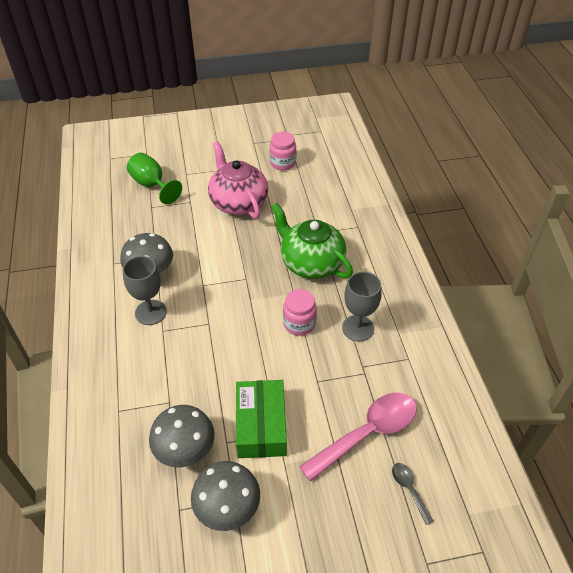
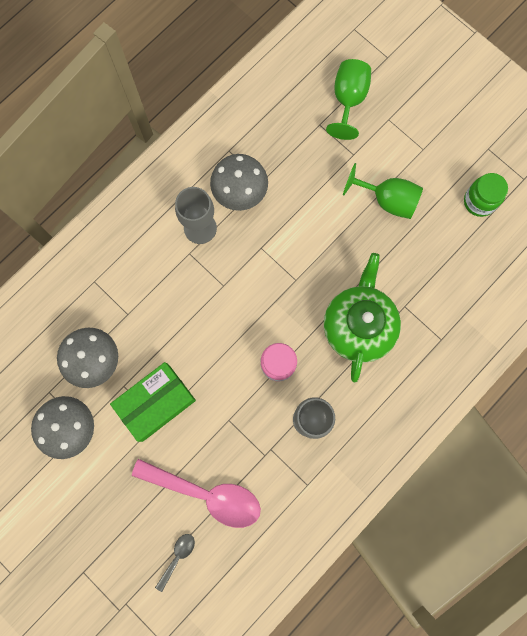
camera: 55 degrees right, 30 degrees up
(238, 202) = (387, 200): pink teapot -> green goblet
(283, 163) = (479, 201): pink jar -> green jar

